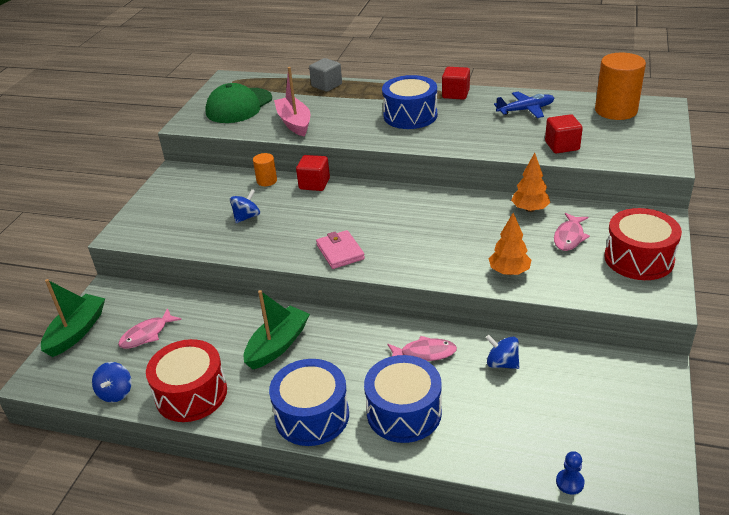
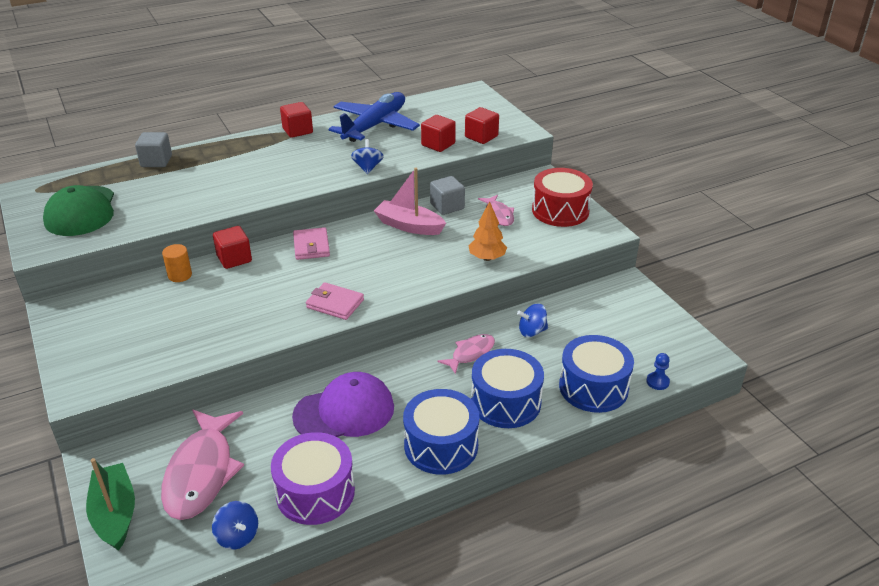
camera: 45 degrees left, 0 degrees up
(147, 334) = (201, 473): pink fish -> pink fish, size x1.88
(191, 394) = (315, 492): red drum -> purple drum
(246, 217) = (203, 315): blue spinning top -> blue spinning top (367, 168)
(278, 345) = (344, 411): green boat -> purple cap
(294, 123) = (170, 206): pink boat -> pink boat (409, 226)
(378, 197) = (311, 246): none -> pink wallet
(410, 116) = (280, 162): blue drum -> blue drum (593, 387)
(526, 110) = (375, 126): blue plane -> blue plane, size x1.73
(530, 209) = (447, 206): orange tree -> grey cube
(614, 152) = (481, 137): none -> red cube
(616, 110) = (444, 105): orange cylinder -> none

